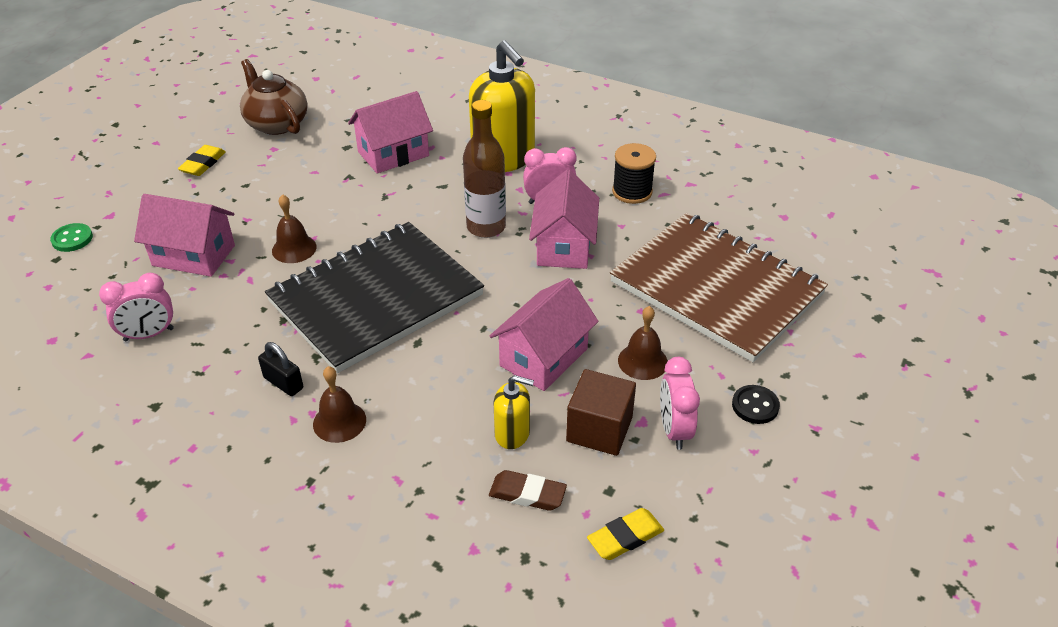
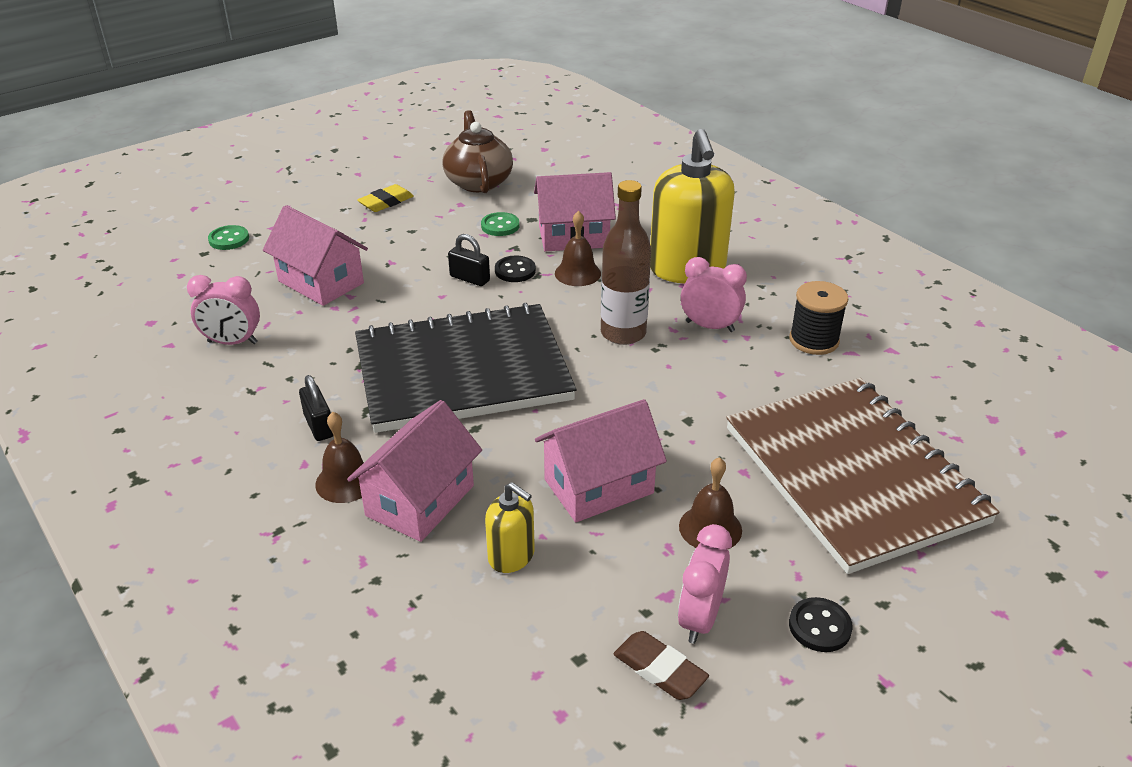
camera: 25 degrees right, 5 degrees down
(294, 248) = (416, 301): brown bell -> brown bell (577, 273)
(323, 160) = (500, 226): none -> green button
(328, 215) = (470, 278): none -> black padlock
(363, 197) = (515, 271): none -> black button
(527, 494) = (485, 627): brown eraser -> brown eraser (660, 670)
(564, 246) = (697, 376): pink house -> pink house (420, 501)
(599, 429) = (611, 586): brown cube -> none
(625, 537) = (563, 720): yellow eraser -> none

